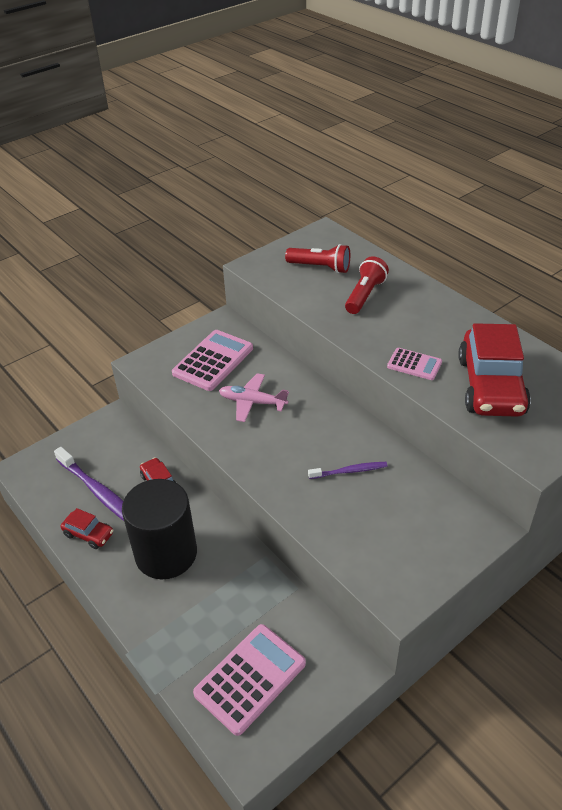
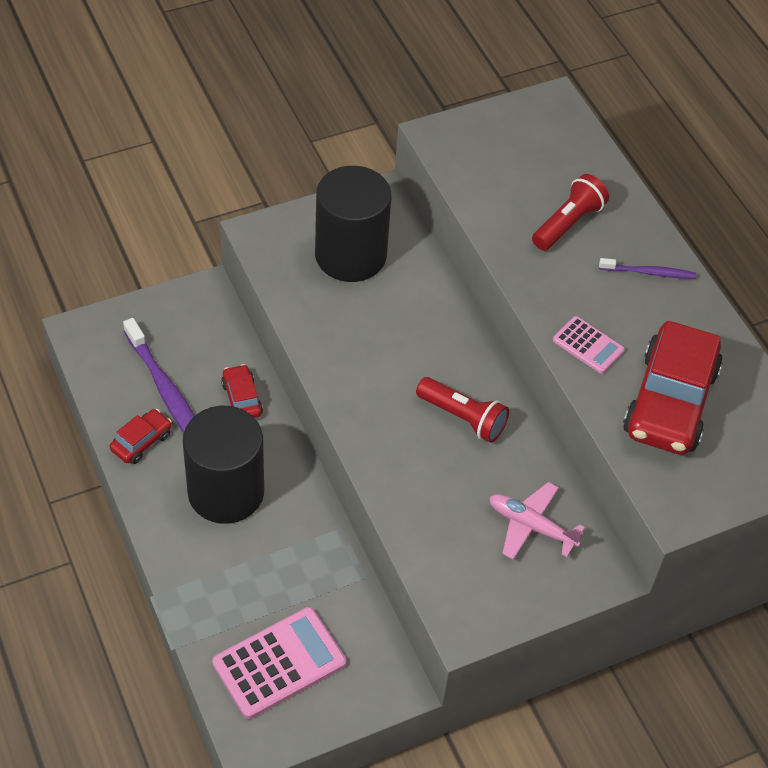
camera: 10 degrees right, 10 degrees up
(89, 534) = (141, 442): red car -> red car turned 90 degrees counterclockwise
(213, 361) = (350, 255): pink calculator -> black cylinder
(252, 402) = (381, 330): pink plane -> pink plane (531, 526)
(320, 267) = (526, 163): red flashlight -> red flashlight (463, 417)
(350, 471) = (468, 457): purple toothbrush -> purple toothbrush (649, 272)

